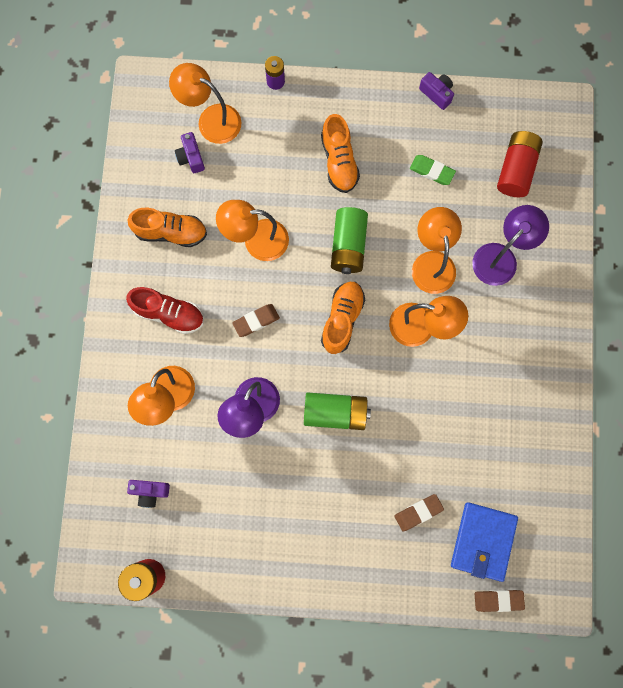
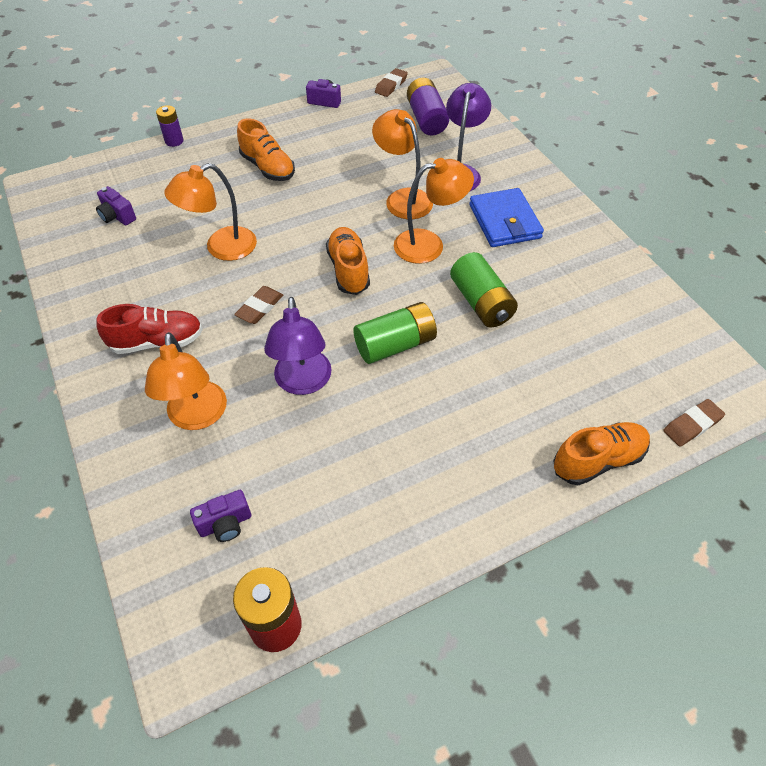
camera: 30 degrees left, 25 degrees down
(171, 232) = (124, 277): orange shoe -> orange shoe (598, 460)
(211, 119) = (124, 185): orange lamp -> none
(348, 245) = (316, 217): green battery -> green battery (481, 303)
(418, 512) = (546, 388): brown eraser -> brown eraser (391, 85)
(432, 171) = (356, 144): green eraser -> none
(483, 541) = (629, 381): blue wallet -> blue wallet (504, 221)
(516, 169) = (426, 119): red battery -> purple battery

